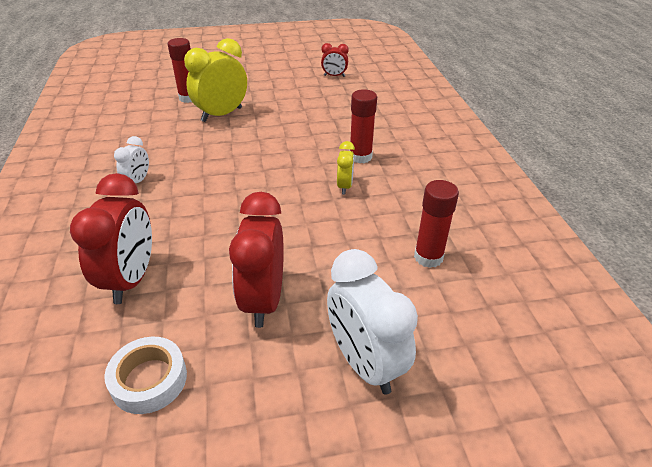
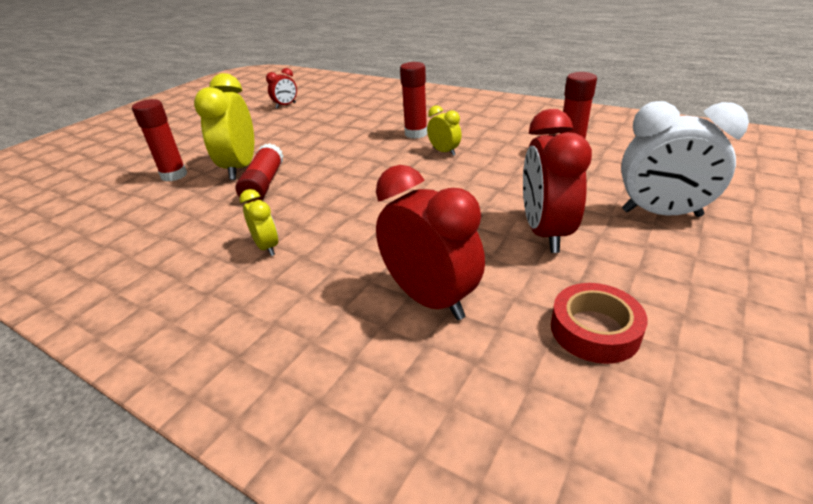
camera: 45 degrees left, 5 degrees down
(138, 181) = (267, 247): white clock -> yellow clock
(149, 380) = (594, 330): white tape -> red tape
(210, 135) = (264, 184): none -> red glue stick
(264, 300) = (545, 233): red clock -> red clock turned 45 degrees clockwise

